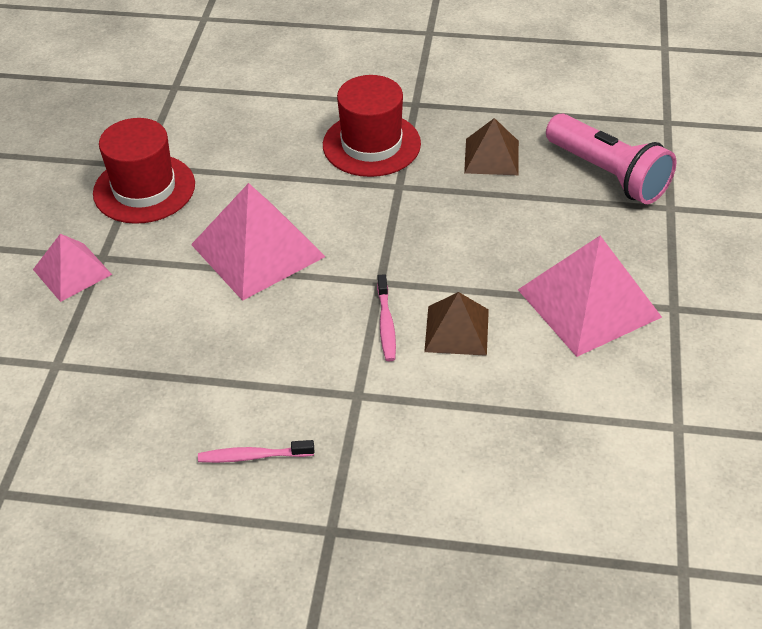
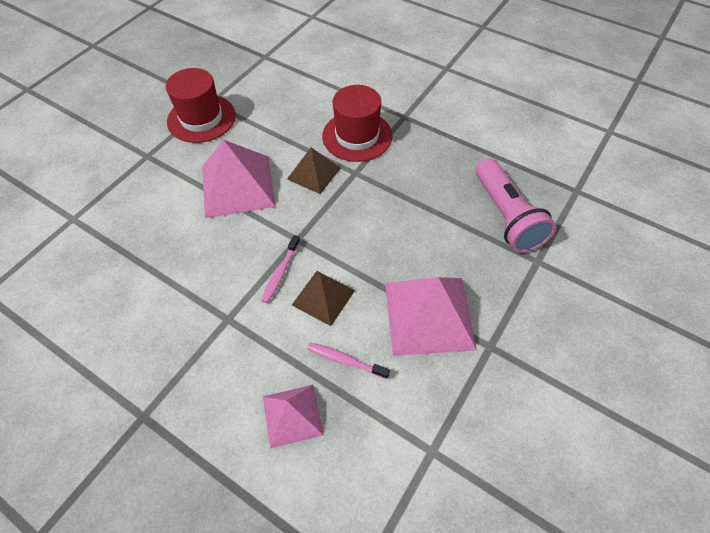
camera: 25 degrees right, 10 degrees up
(72, 272) = (124, 159): pink pyramid -> pink pyramid (292, 415)
(253, 456) = (135, 335): pink toothbrush -> pink toothbrush (345, 360)
(491, 156) = (431, 173): brown pyramid -> brown pyramid (314, 173)

